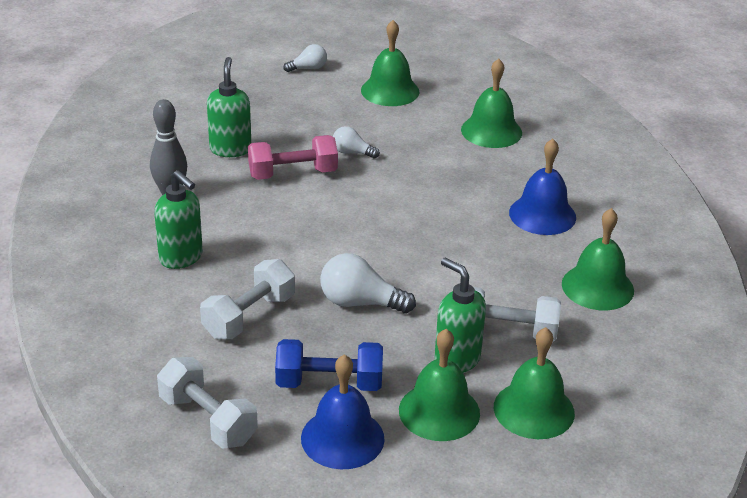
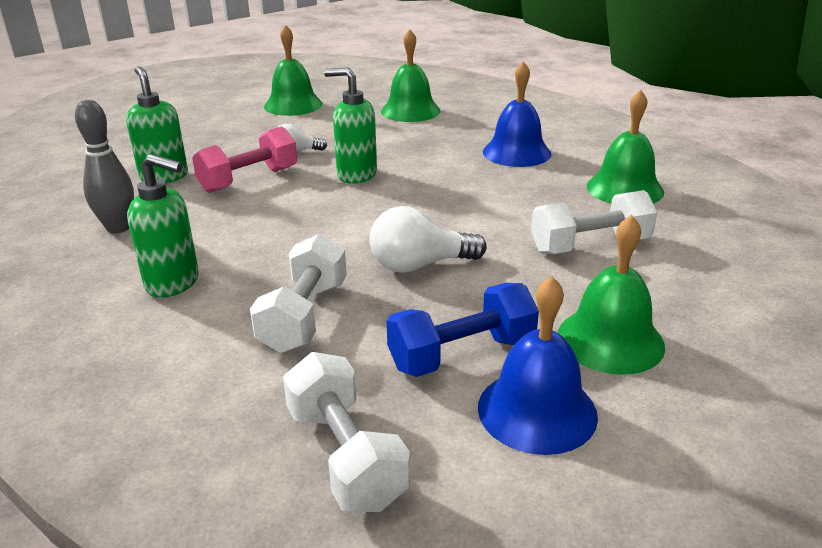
camera: 25 degrees left, 5 degrees down
(208, 420) = (346, 456): white dumbbell -> white dumbbell turned 45 degrees clockwise
(308, 68) = (201, 106): white light bulb -> none
(456, 360) = (571, 285): green soap dispenser -> green soap dispenser (356, 175)
(534, 409) = (697, 304): green bell -> none

